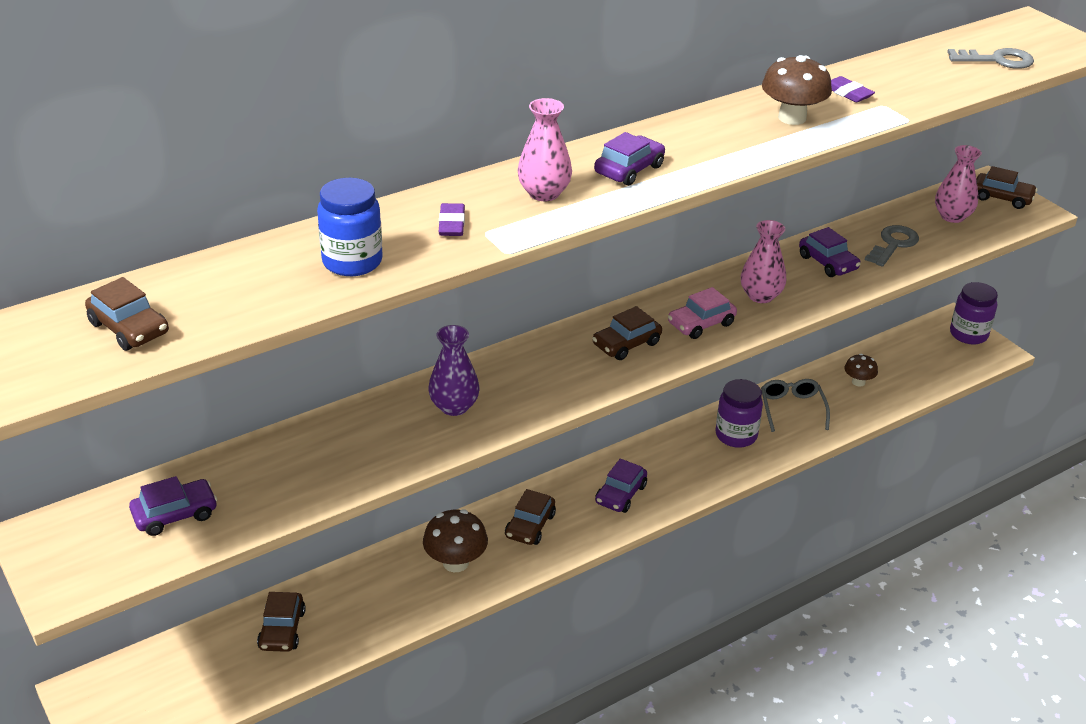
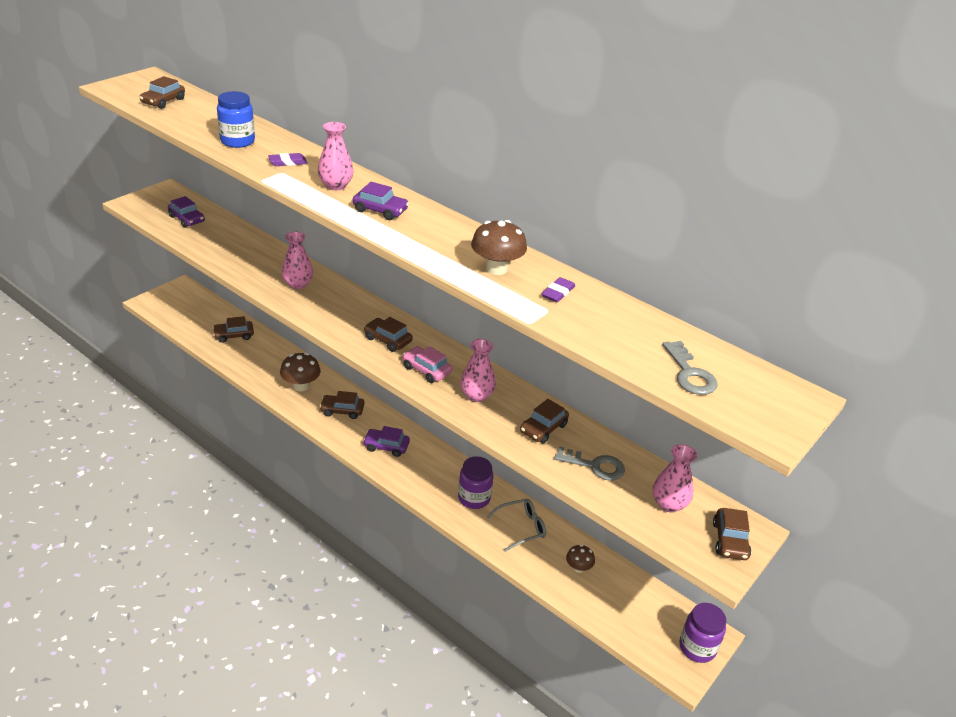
camera: 70 degrees right, 0 degrees up
(454, 406) = (298, 284): purple vase -> pink vase
(828, 263) = (543, 428): purple car -> brown car

